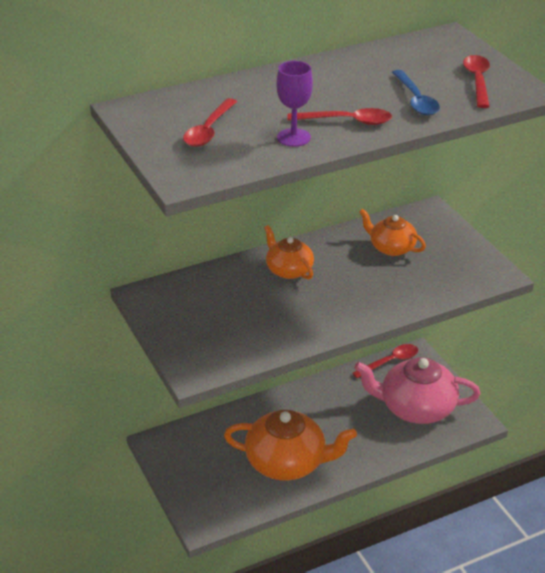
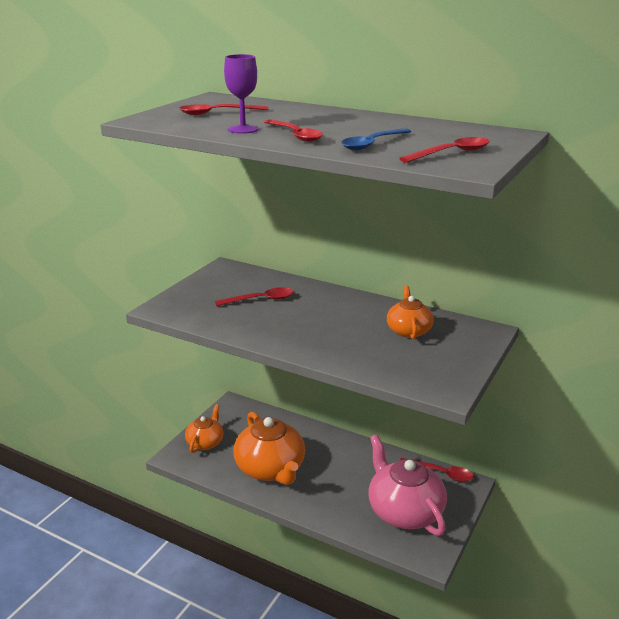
camera: 55 degrees right, 10 degrees down
(247, 301) = (261, 300): none -> red spoon
(288, 270) = (319, 302): orange teapot -> orange teapot (205, 442)

